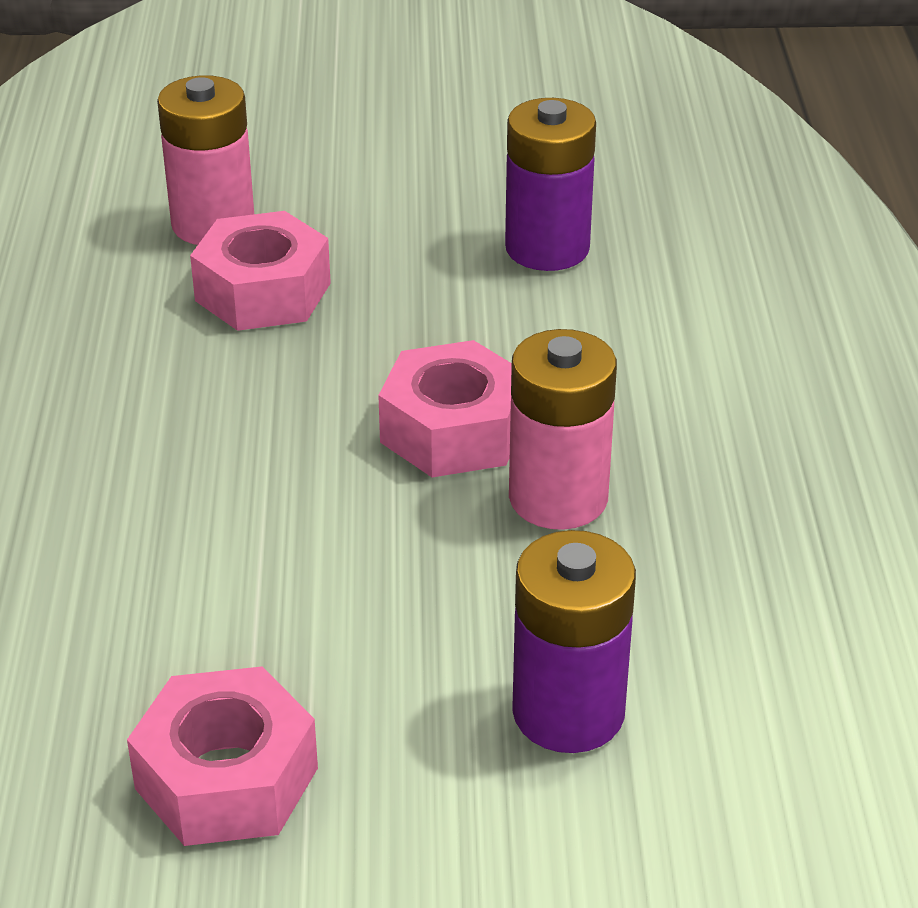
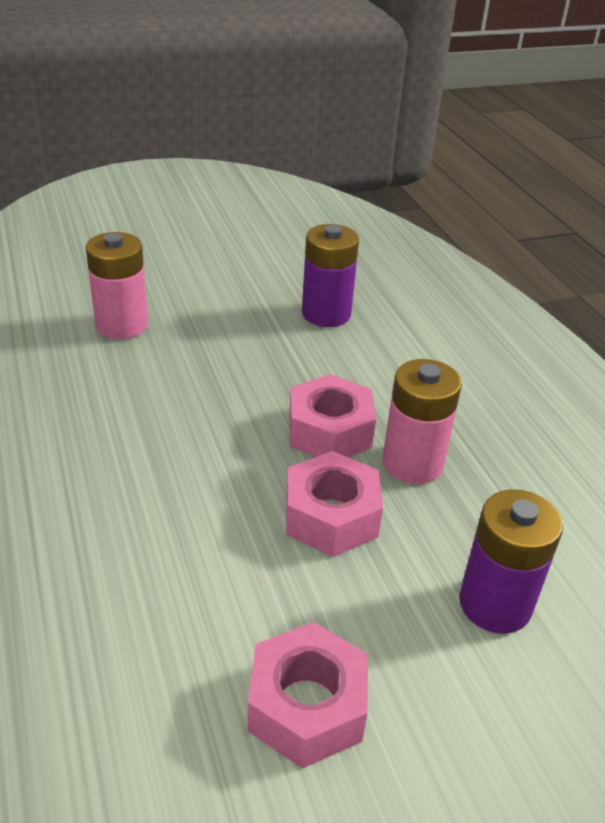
camera: 20 degrees left, 0 degrees up
(263, 292) = (172, 362): pink nut -> pink nut (331, 516)

